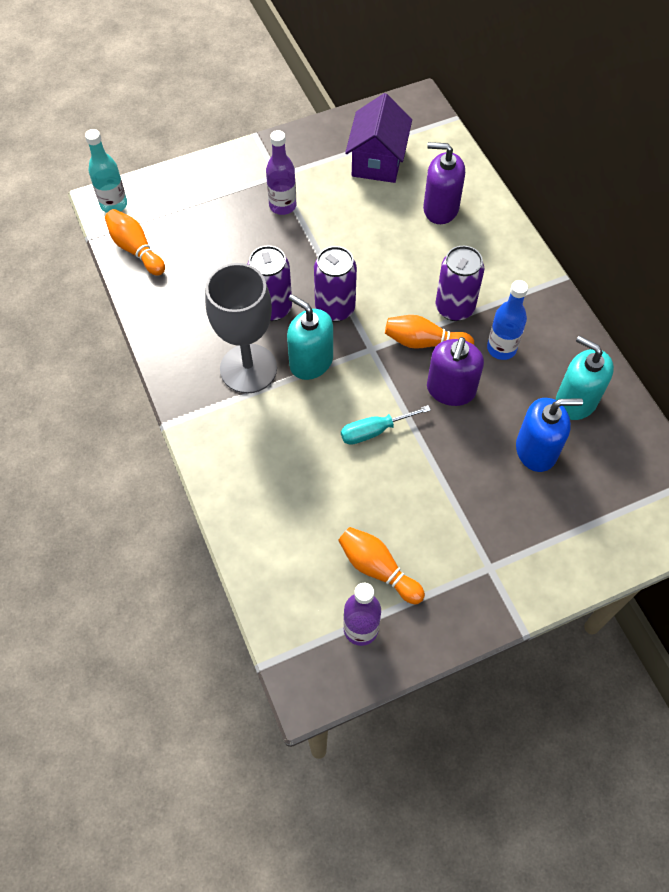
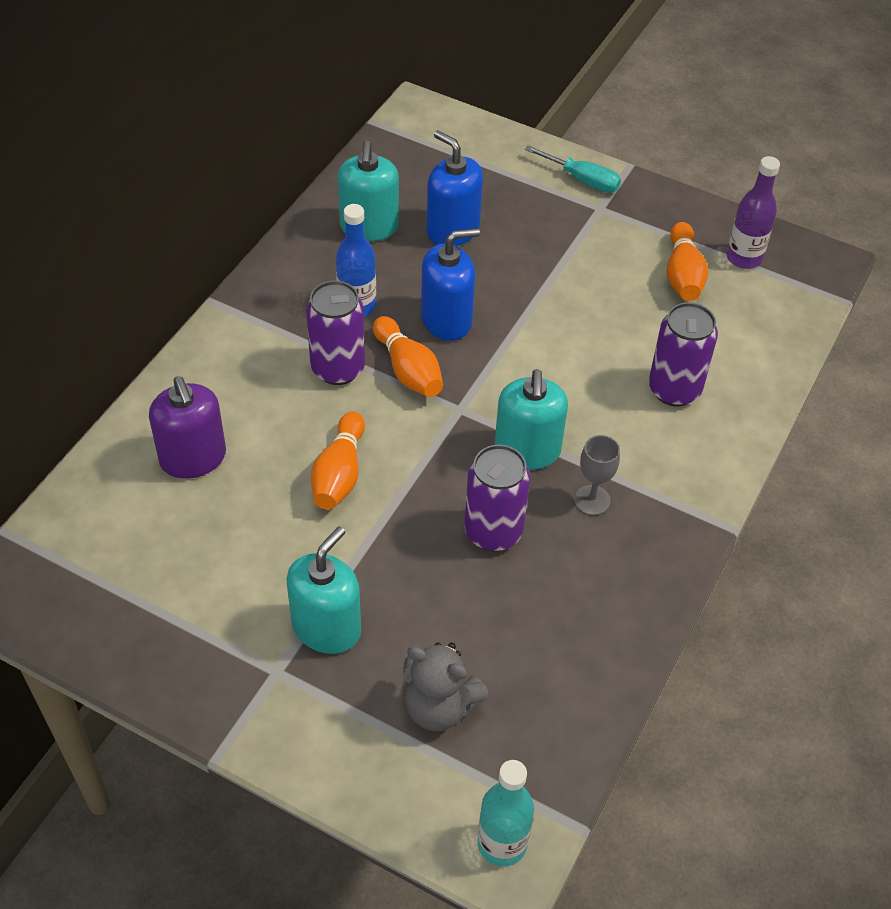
camera: 130 degrees left, 10 degrees down
(136, 249) = (548, 748): orange bowling pin -> orange bowling pin (339, 474)
(198, 223) = (439, 707): none -> grey teddy bear
(248, 368) = (592, 500): grey goblet -> grey goblet, size x0.46
(282, 206) = (326, 627): purple bottle -> turquoise soap dispenser
(335, 308) = (437, 472): purple can -> purple can (674, 390)
(374, 431) = (554, 352): turquoise screwdriver -> turquoise screwdriver (582, 180)
(377, 161) = (158, 570): purple house -> none
(451, 390) = (446, 320): purple soap dispenser -> blue soap dispenser

